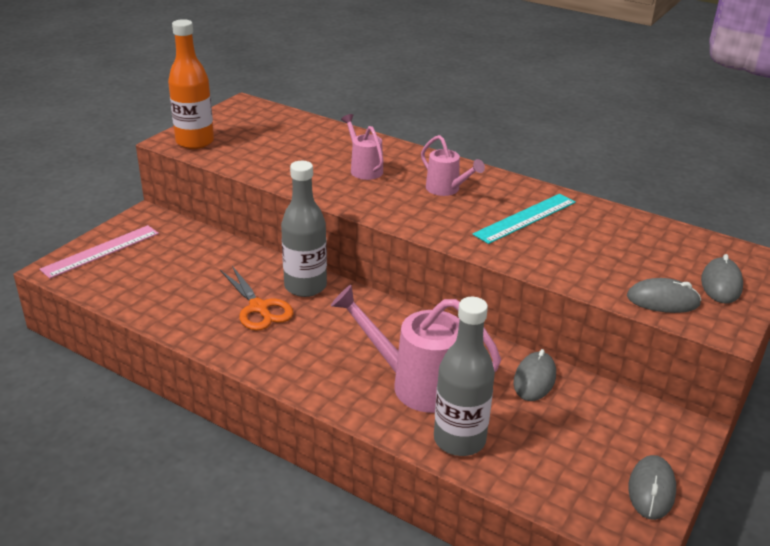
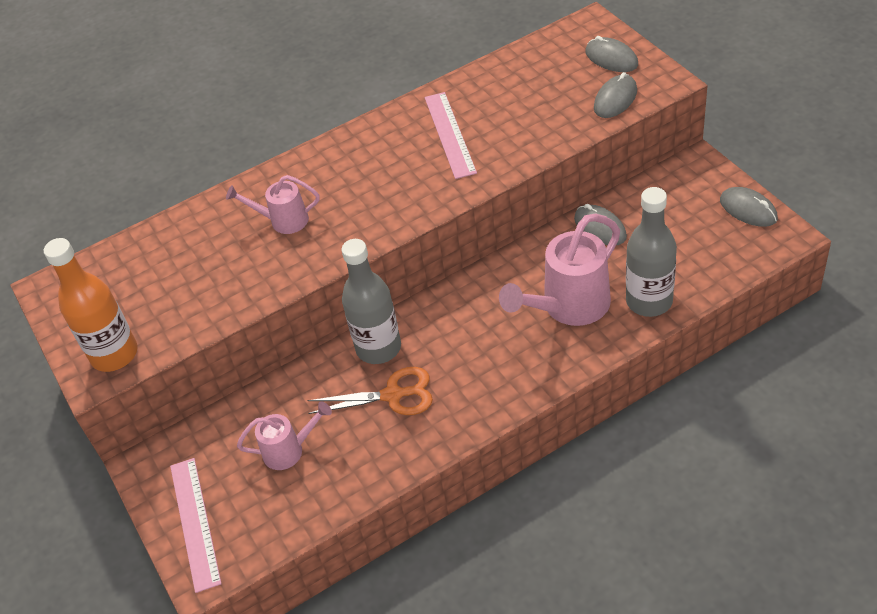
camera: 55 degrees left, 15 degrees up
(446, 189) = (365, 171): pink watering can -> pink watering can (289, 450)
(525, 218) = (449, 134): turquoise ruler -> pink ruler

